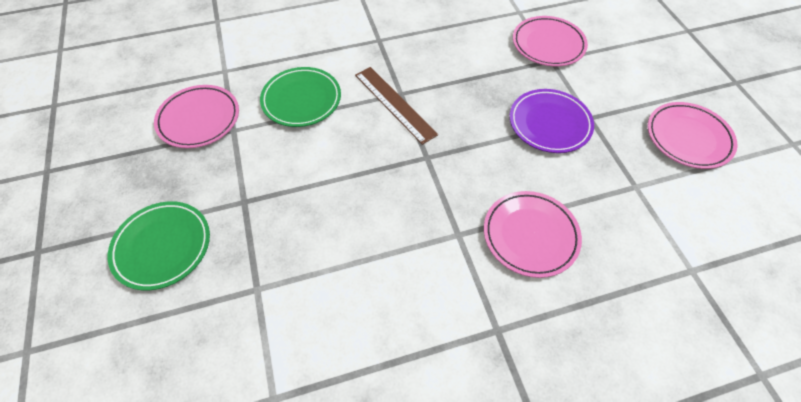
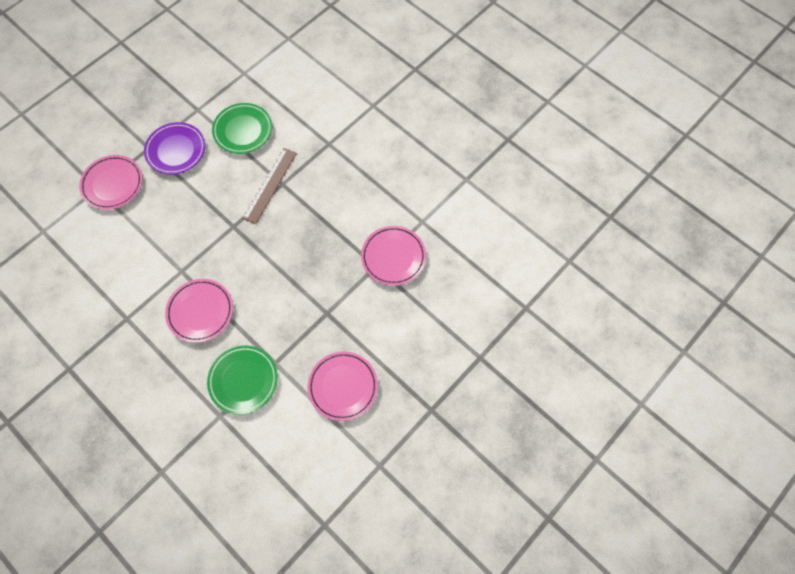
camera: 60 degrees right, 10 degrees up
(162, 247) = (101, 129): green plate -> green plate (243, 380)
(199, 119) = (196, 87): pink plate -> pink plate (113, 184)
(549, 124) = (305, 288): purple plate -> purple plate (176, 150)

